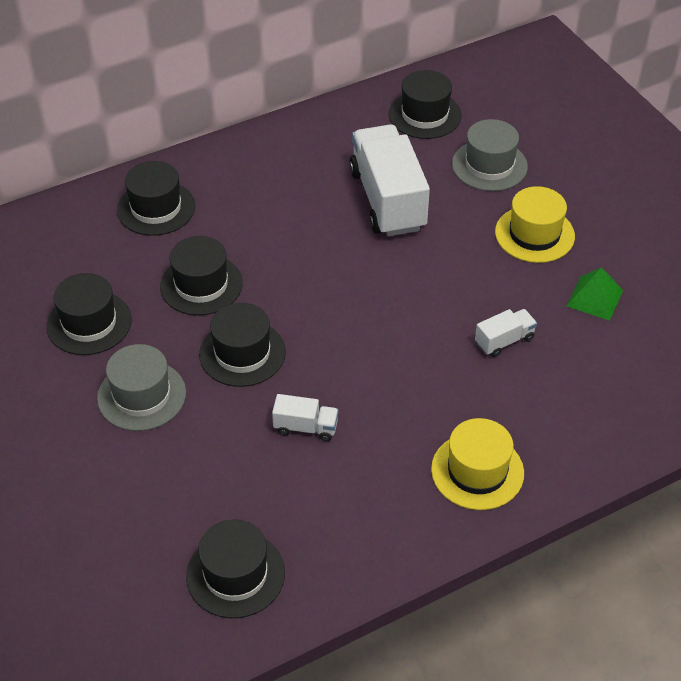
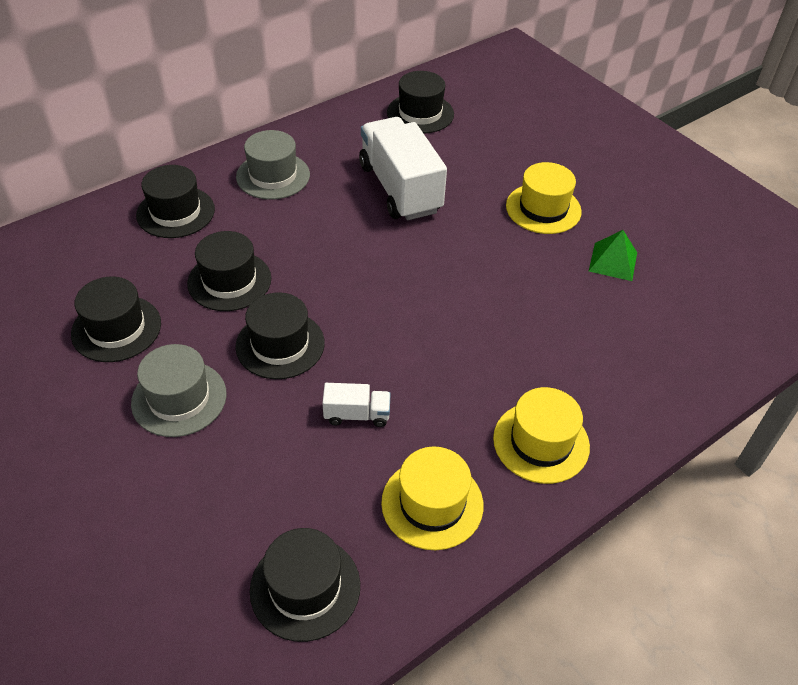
camera: 10 degrees left, 0 degrees up
(362, 515) = (432, 503): none -> yellow hat
(489, 165) = (488, 152): grey hat -> grey hat (273, 176)
(504, 341) = (538, 309): white truck -> none

